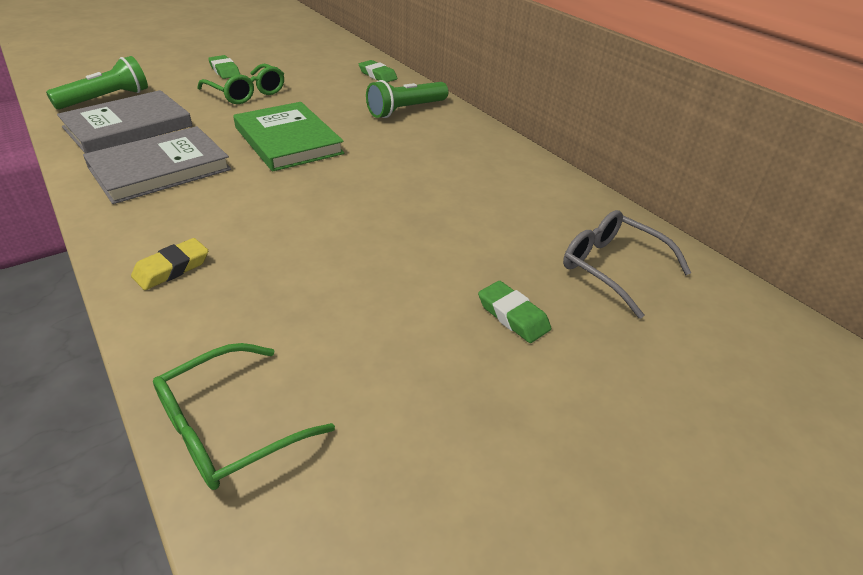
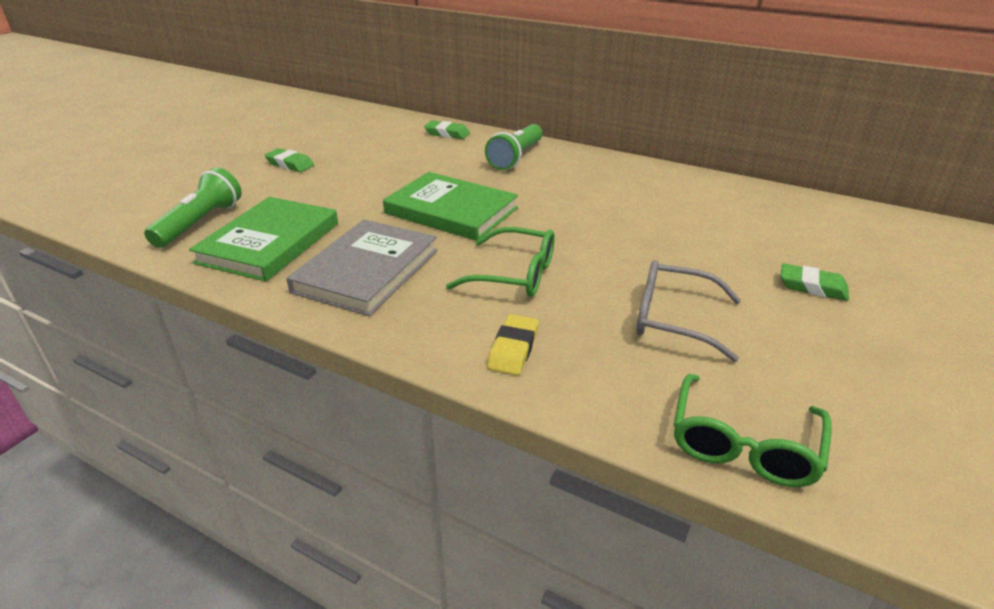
camera: 25 degrees left, 5 degrees down
(128, 127) = (269, 243): grey book -> green book
(247, 93) = (346, 179): green glasses -> green glasses (514, 274)
(612, 268) = (826, 232): grey glasses -> grey glasses (673, 319)

